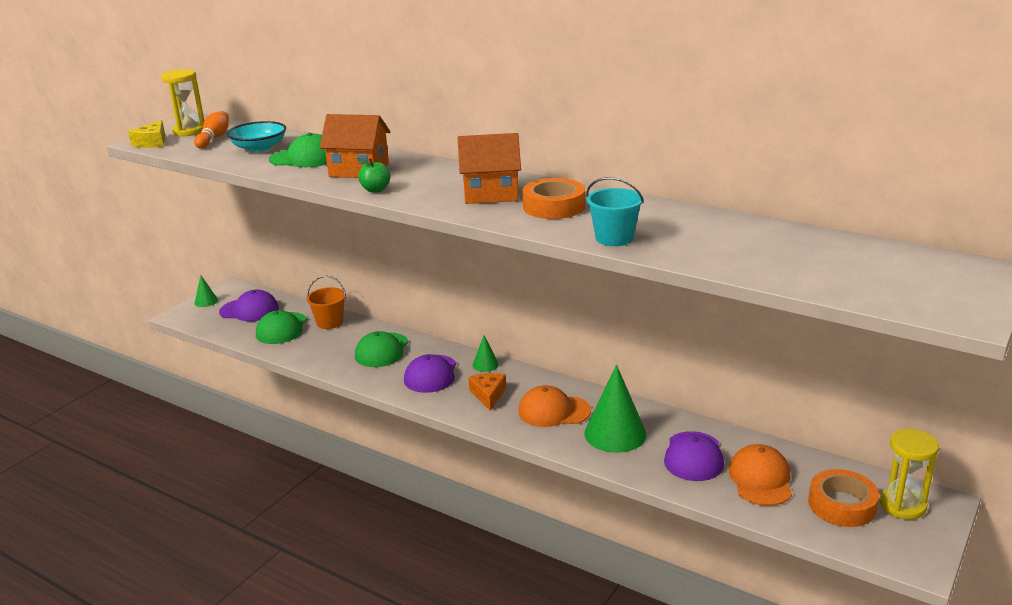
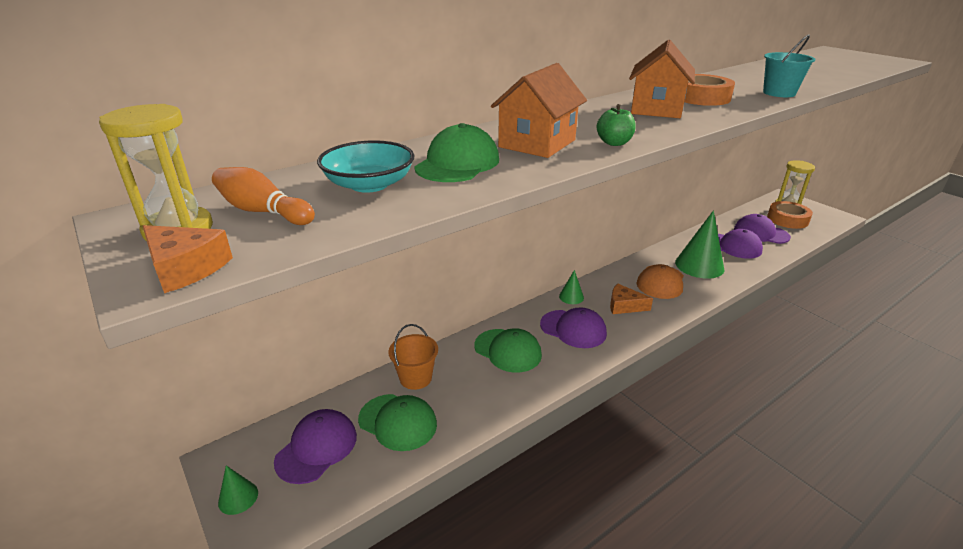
camera: 70 degrees left, 5 degrees up
(152, 142) = (185, 268): yellow cheese -> orange cheese
(760, 479) = (761, 233): orange cap -> purple cap

